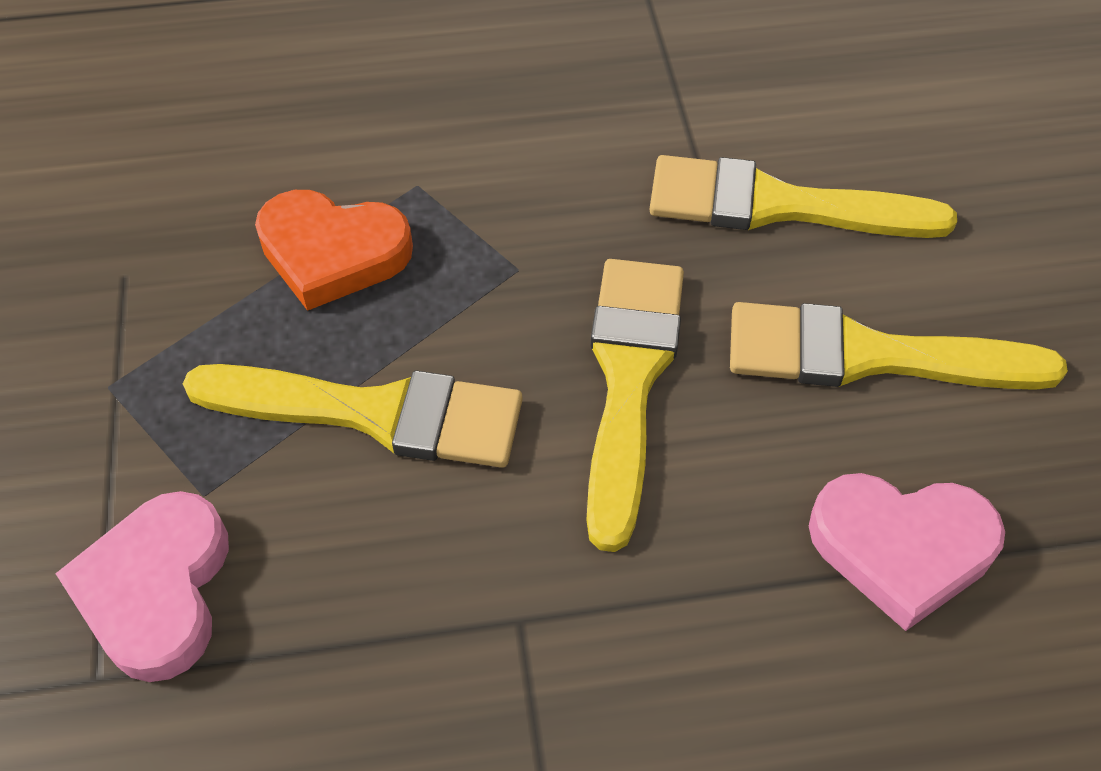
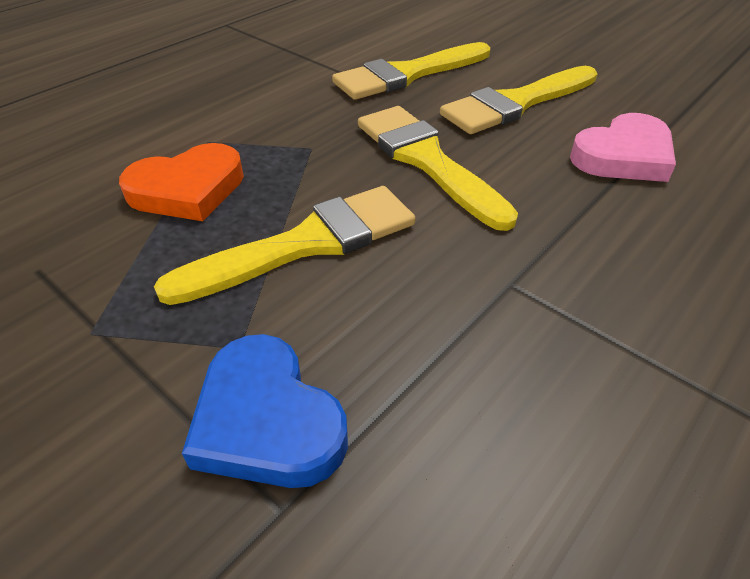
camera: 40 degrees left, 10 degrees down
(156, 590) = (267, 420): pink heart -> blue heart

